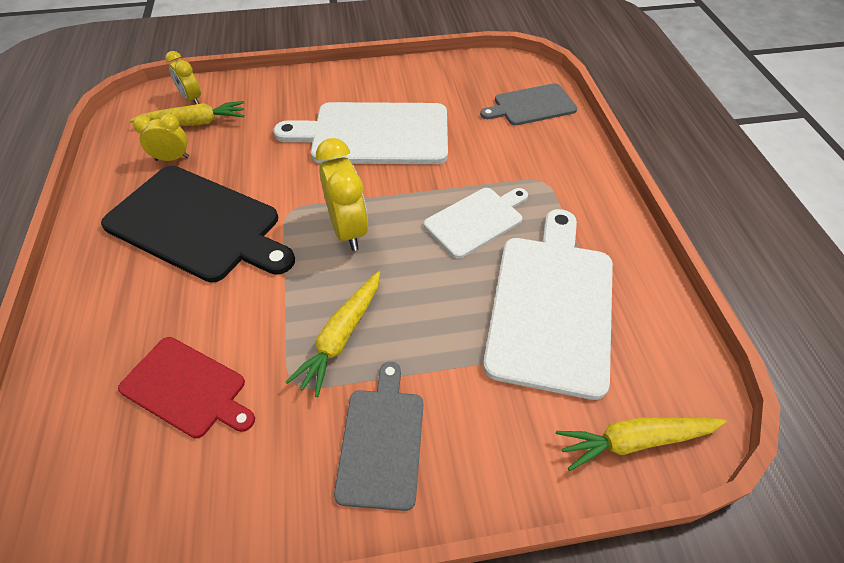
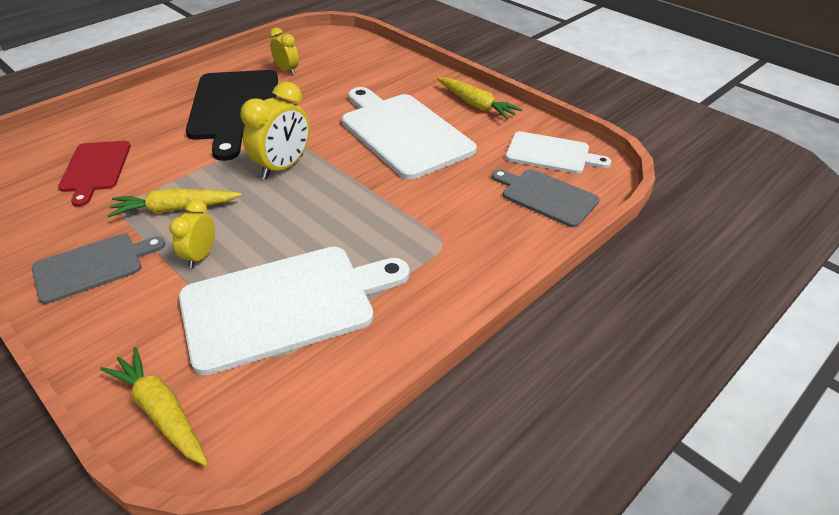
camera: 55 degrees right, 10 degrees down
(192, 99) = (354, 48): yellow clock -> yellow clock (200, 256)
(193, 123) = (330, 60): yellow carrot -> yellow carrot (476, 105)
(476, 220) = (351, 224): white cutting board -> white cutting board (551, 154)

